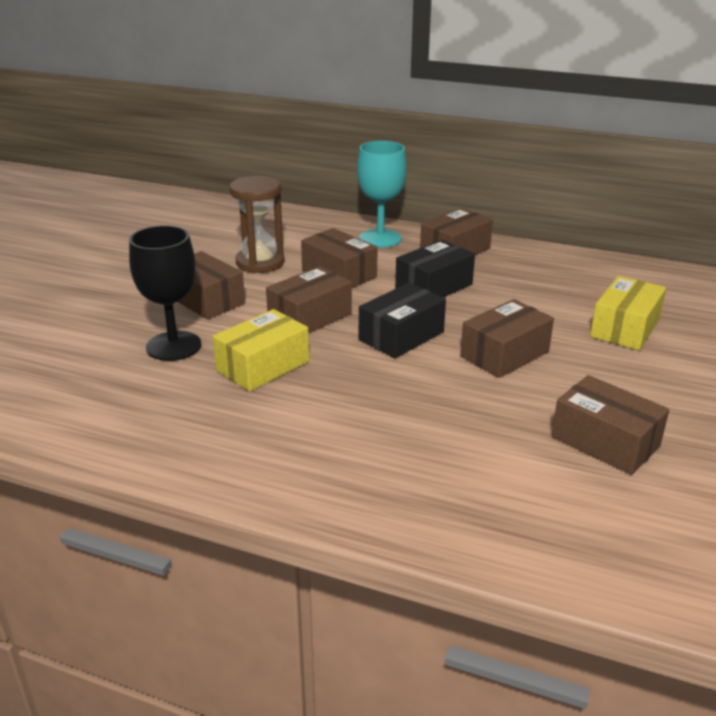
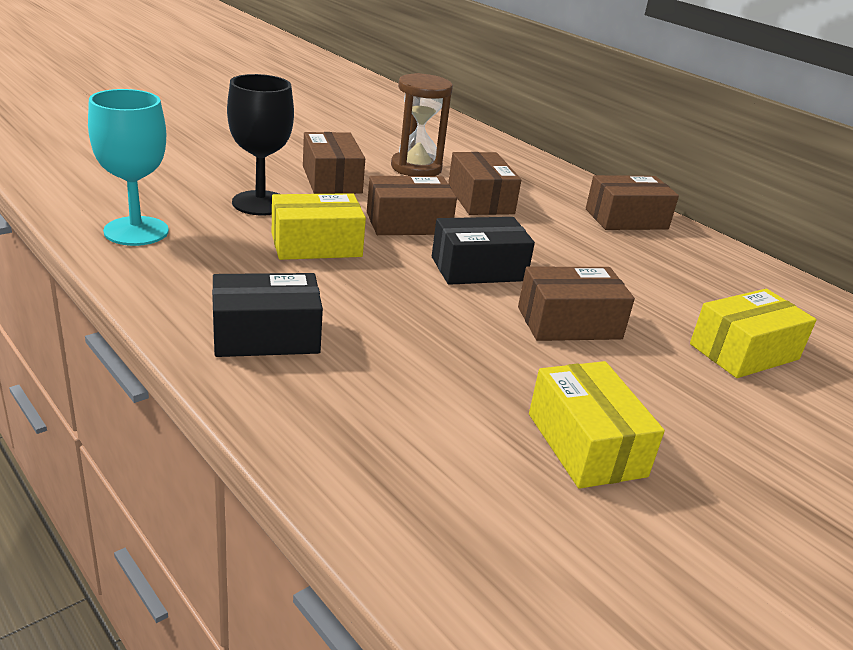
camera: 25 degrees right, 0 degrees up
(380, 238) = (558, 185): turquoise goblet -> turquoise goblet (136, 231)
(434, 286) = (564, 241): black box -> black box (266, 336)
(605, 441) = (586, 444): brown box -> yellow box

